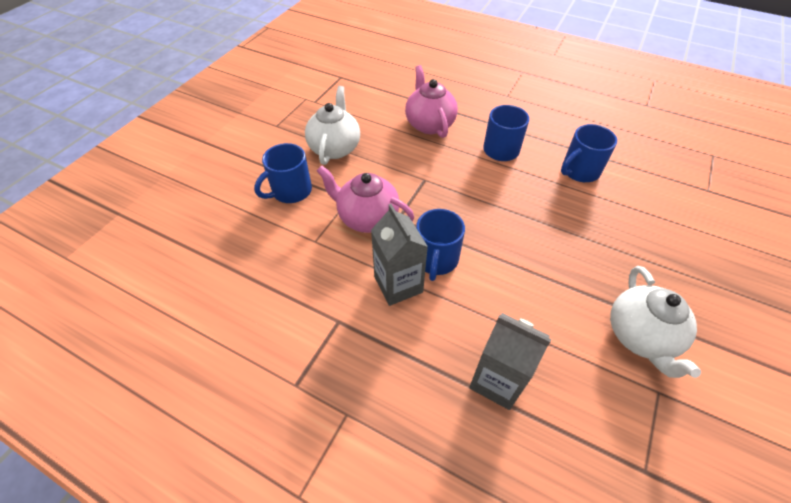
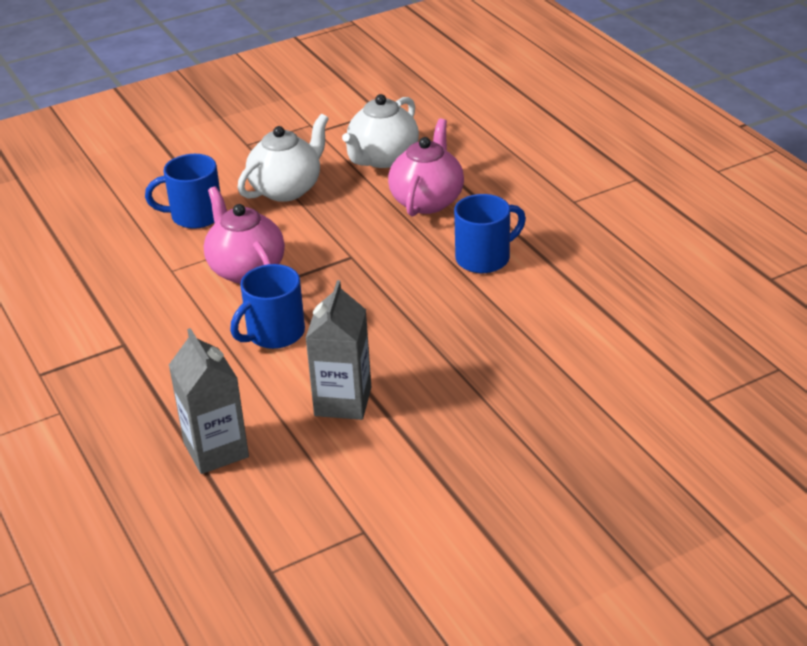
camera: 35 degrees right, 15 degrees down
(398, 284) = (211, 339): grey carton -> grey carton (343, 401)
(579, 171) = (554, 316): blue mug -> none
(640, 336) = (407, 485): white teapot -> white teapot (382, 158)

